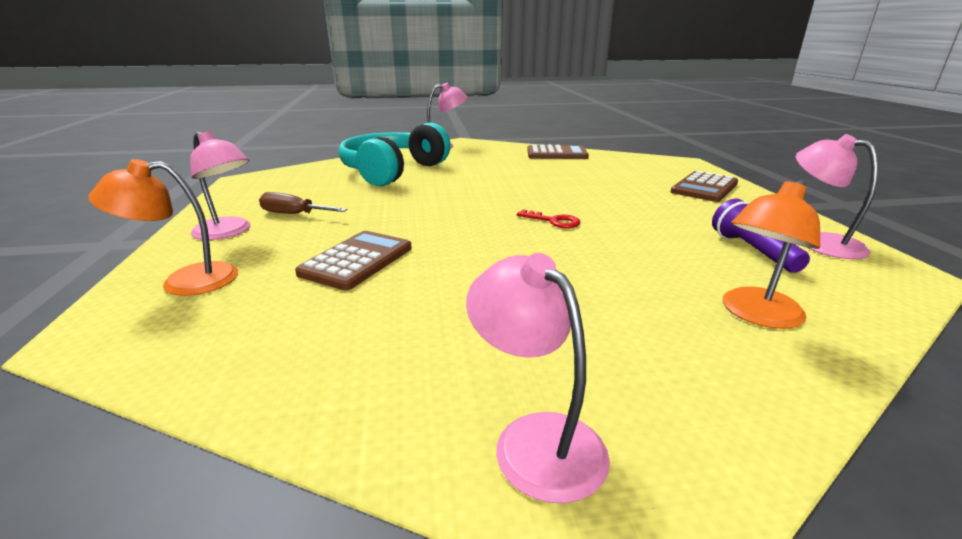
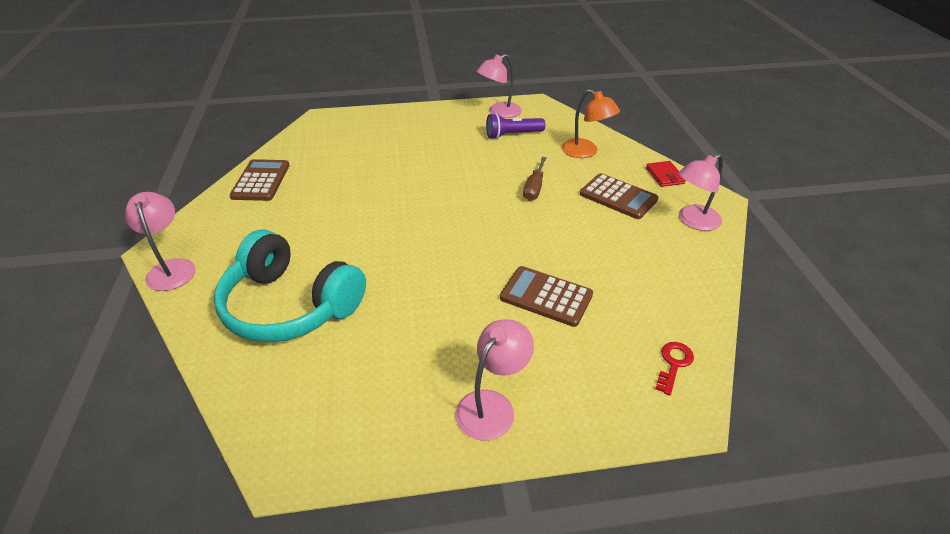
camera: 90 degrees left, 15 degrees up
(185, 281) = (598, 394): orange lamp -> none
(294, 214) = (440, 364): brown screwdriver -> brown screwdriver (534, 188)
(553, 221) = (464, 199): red key -> red key (673, 364)
(704, 188) = (396, 124): brown calculator -> brown calculator (618, 197)
(734, 422) = (665, 176): none -> red wallet

